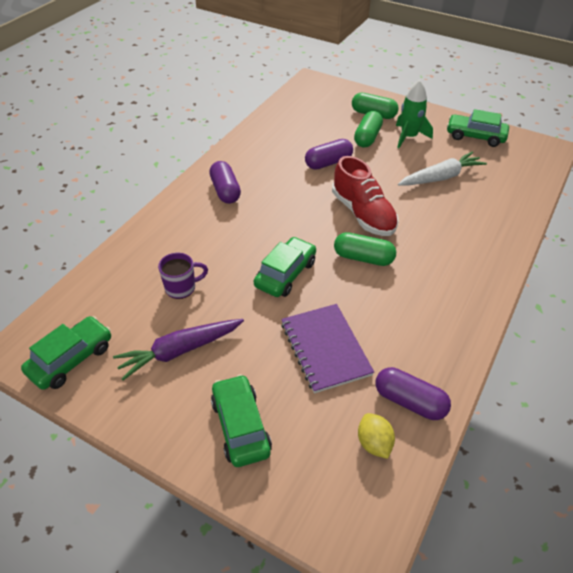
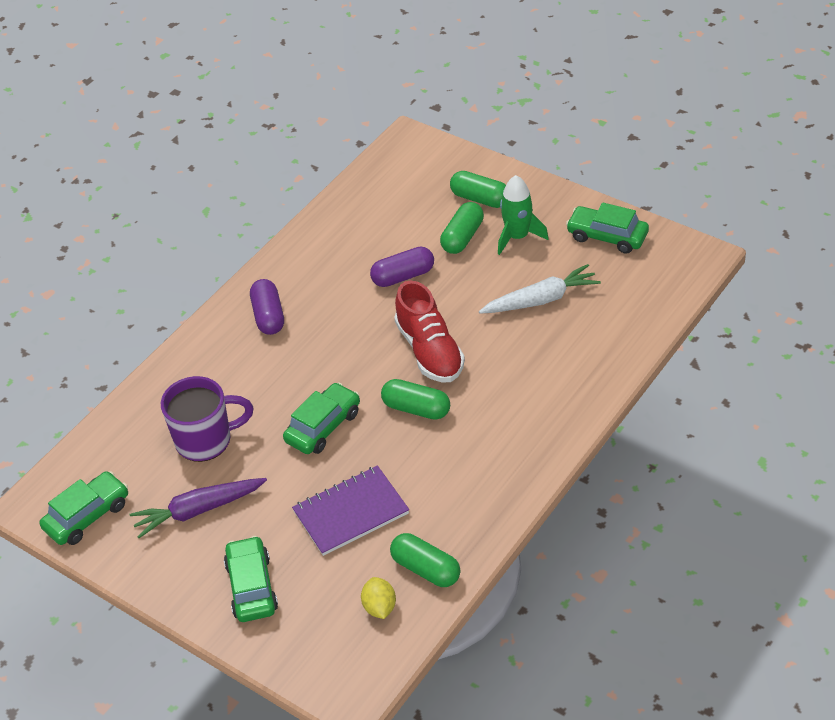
camera: 10 degrees right, 0 degrees up
(181, 288) = (206, 440): purple mug -> purple mug, size x1.67
(325, 349) = (351, 512): purple notebook -> purple notebook turned 75 degrees clockwise
(409, 401) = (426, 569): purple capsule -> green capsule

